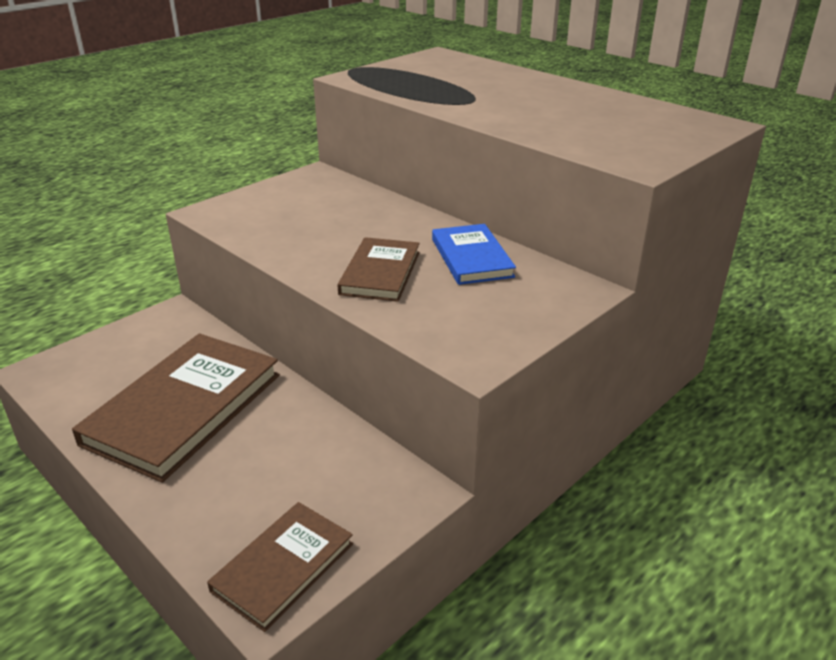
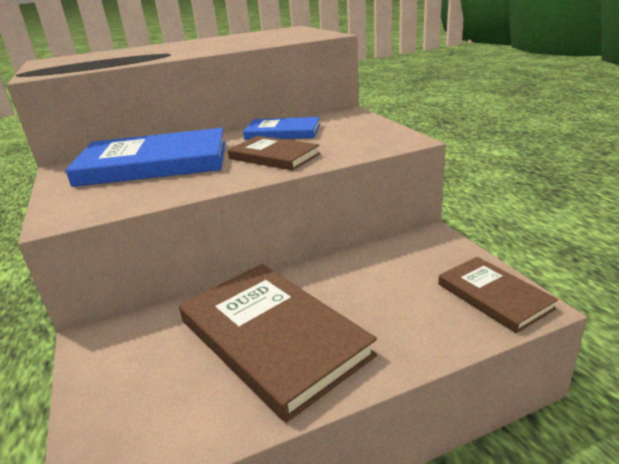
camera: 65 degrees left, 5 degrees down
(340, 211) = (154, 163): none -> blue book

